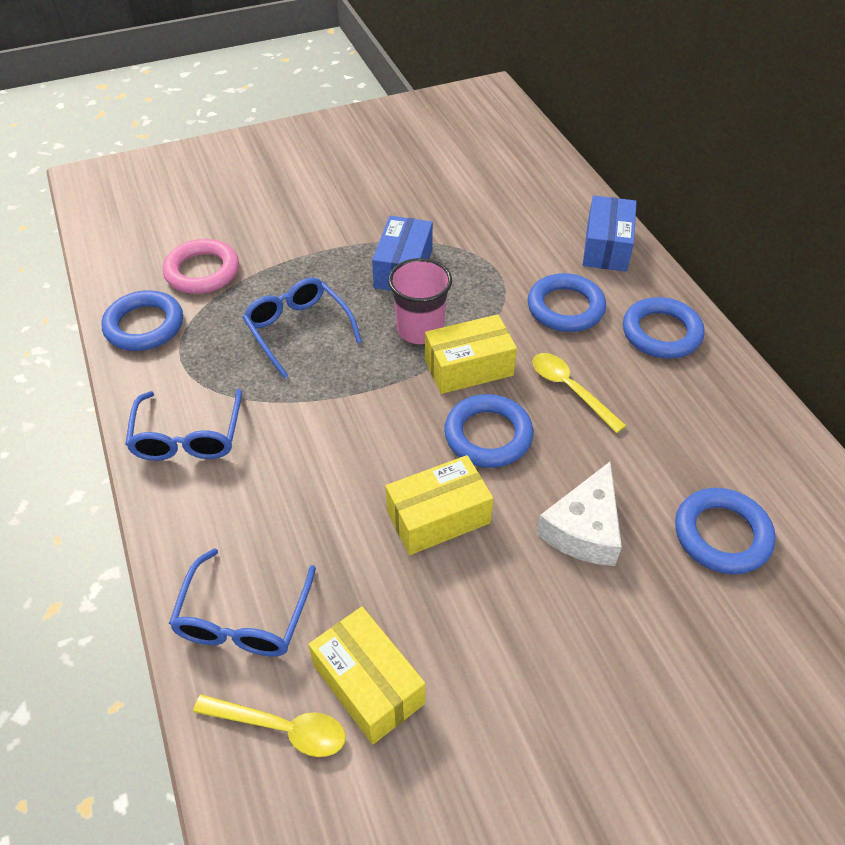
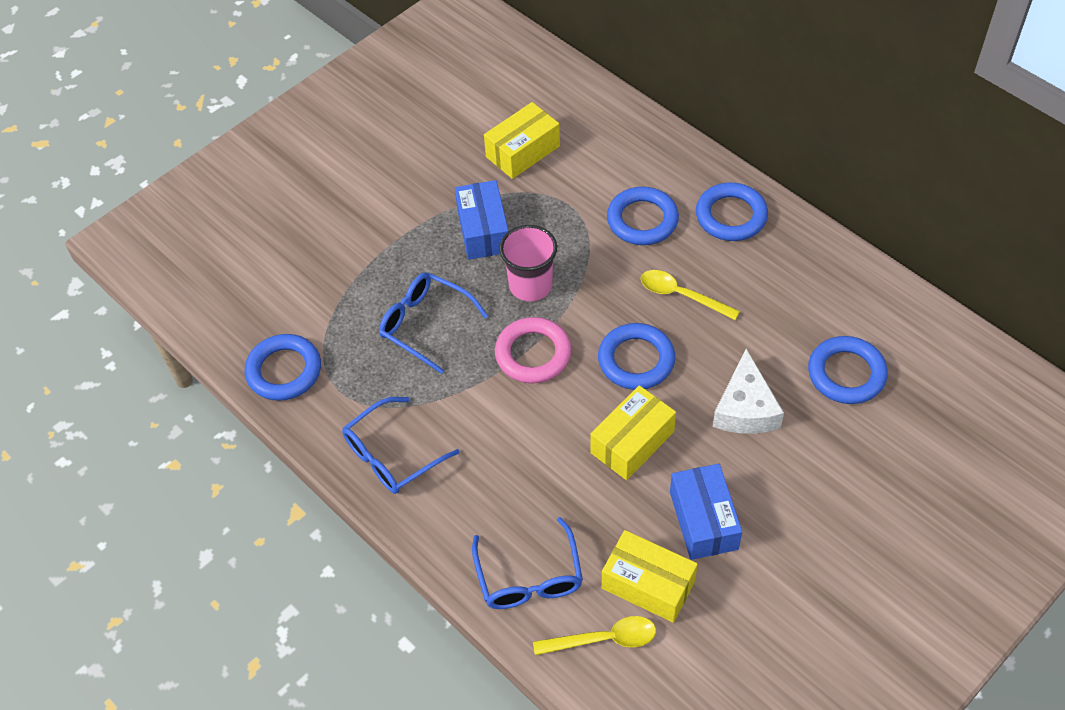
camera: 20 degrees left, 5 degrees up
(188, 437) = (392, 455): blue glasses -> blue glasses turned 75 degrees clockwise
(202, 271) = (301, 299): pink ring -> pink ring (533, 354)
(468, 367) = (590, 306): yellow box -> yellow box (523, 151)
(606, 247) = (649, 146): blue box -> blue box (703, 520)

